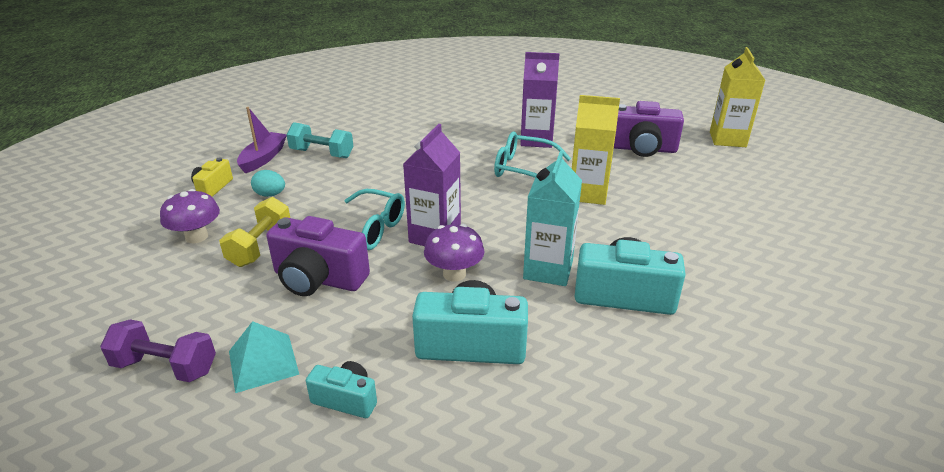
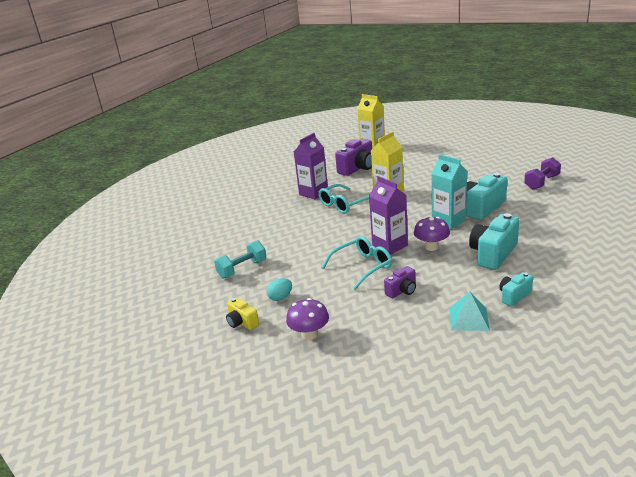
camera: 55 degrees left, 5 degrees down
(165, 367) = (451, 355): purple dumbbell -> purple dumbbell (541, 182)
(260, 246) = (346, 308): yellow dumbbell -> none
(263, 158) = (220, 295): purple boat -> none
(318, 279) = (402, 291): purple camera -> purple camera, size x0.55

